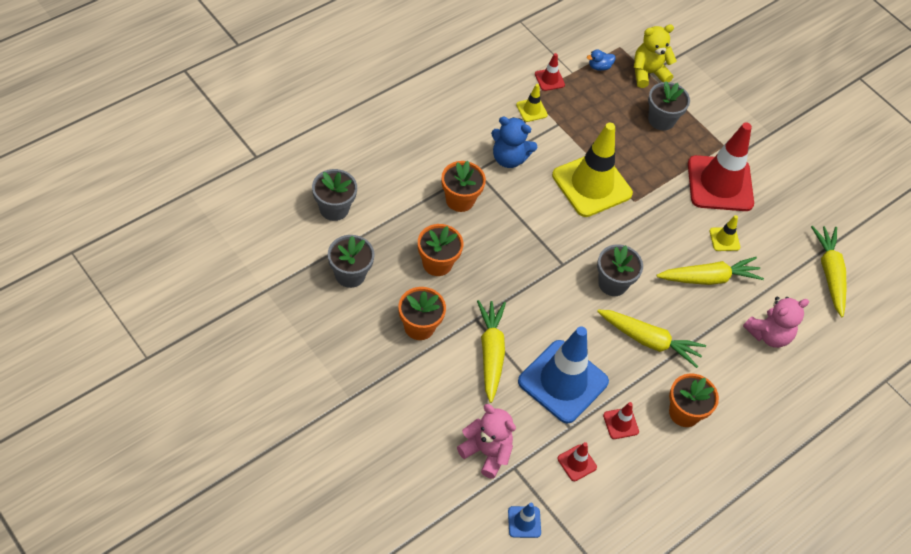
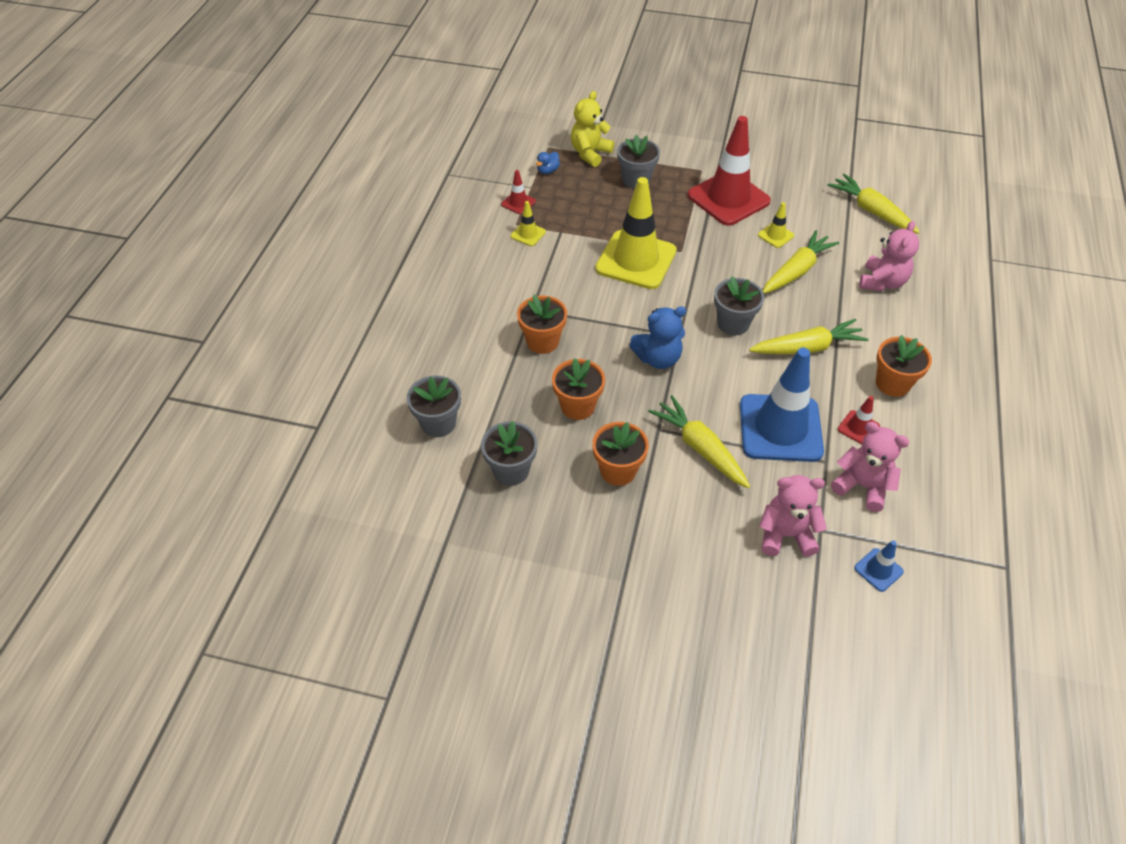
camera: 30 degrees left, 5 degrees down
(509, 158) = (549, 282): blue teddy bear -> blue teddy bear (658, 358)
(577, 463) = (862, 486): red traffic cone -> pink teddy bear

